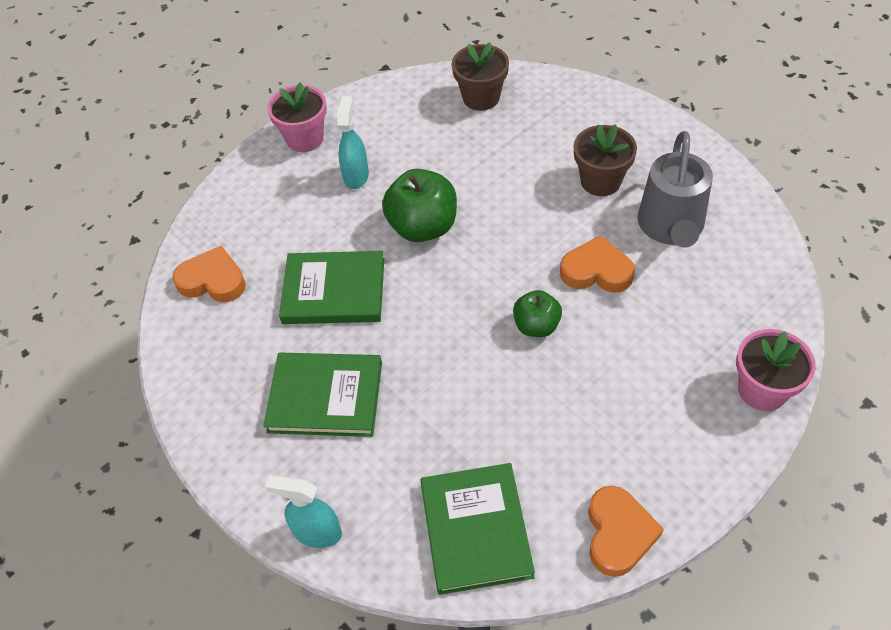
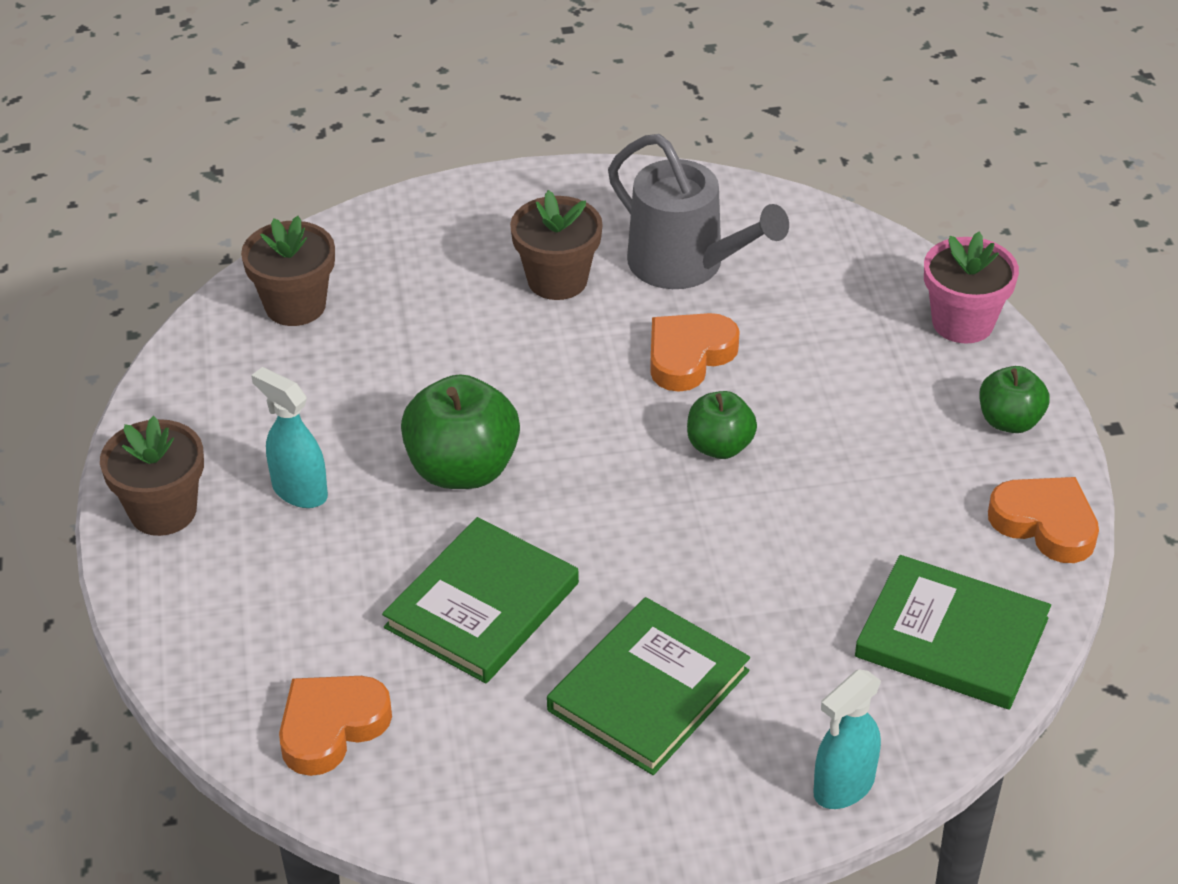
camera: 60 degrees left, 10 degrees down
(305, 138) = (163, 511): pink flower pot -> brown flower pot
(695, 464) = (1009, 421): none -> green apple

